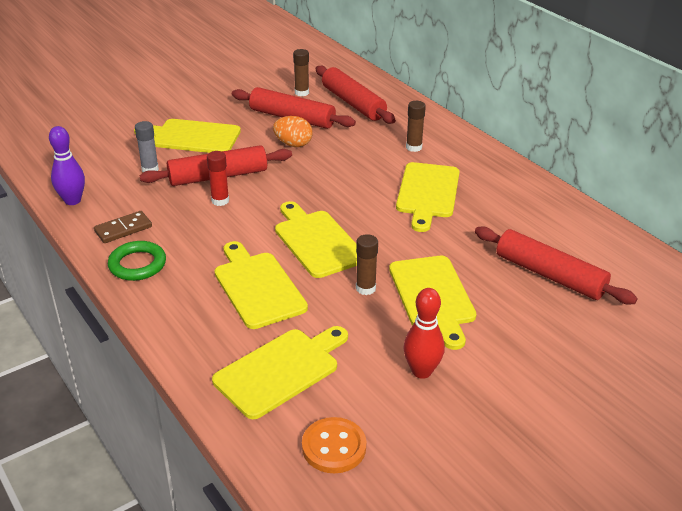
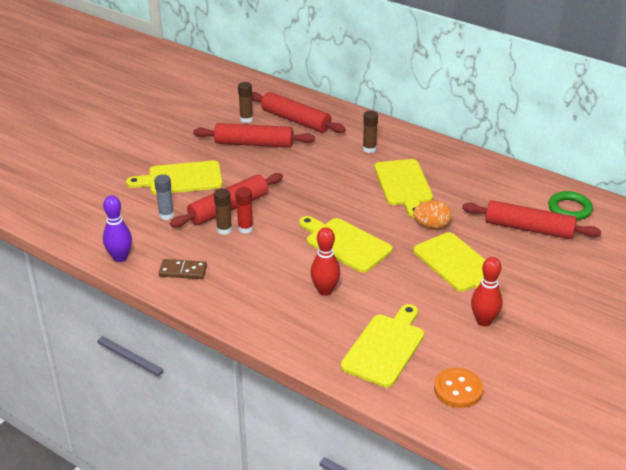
camera: 20 degrees left, 0 degrees up
(123, 229) = (183, 271): brown domino -> brown domino turned 60 degrees clockwise
(137, 264) = (217, 297): green ring -> green ring (569, 209)
(258, 287) = (325, 290): yellow cutting board -> red bowling pin
(293, 144) = (271, 167): orange egg -> orange egg (431, 226)
(365, 288) = (406, 271): brown glue stick -> brown glue stick (224, 230)

